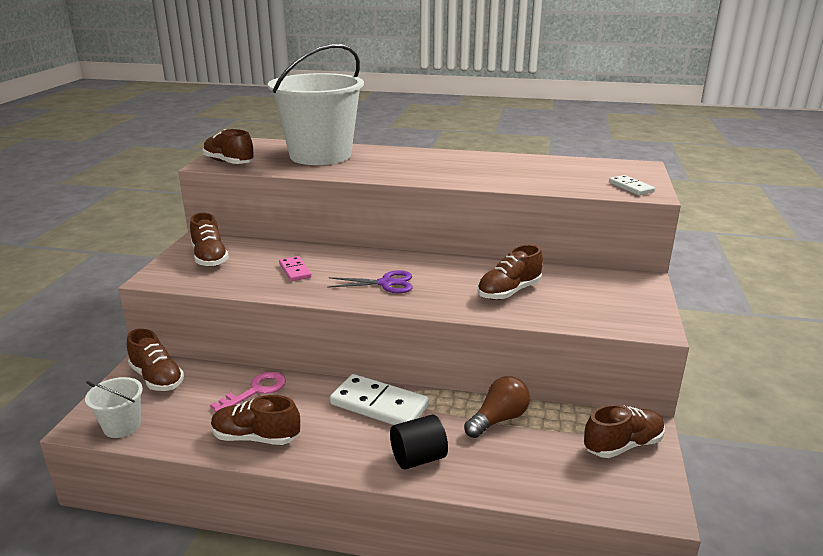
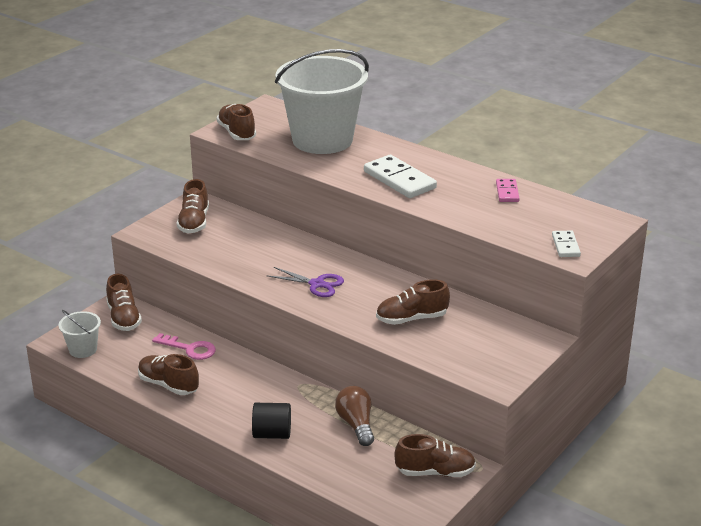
camera: 25 degrees right, 5 degrees up
(256, 390) = (190, 349): pink key -> pink key turned 45 degrees clockwise
(295, 271) = (253, 253): pink domino -> pink domino (507, 192)
(379, 405) = (273, 387): white domino -> white domino (399, 180)
(498, 419) = (356, 425): brown light bulb -> brown light bulb turned 90 degrees counterclockwise

